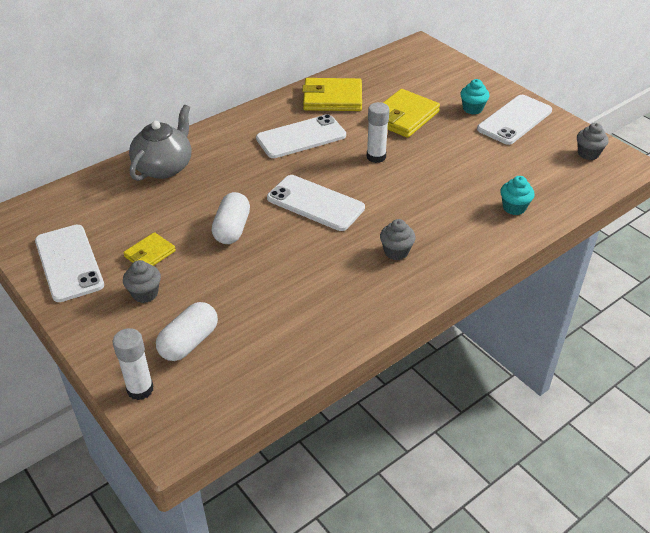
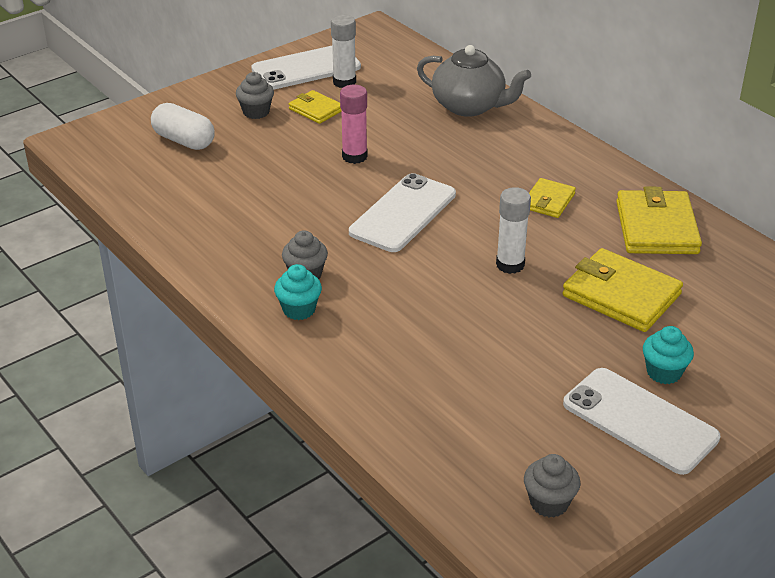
camera: 90 degrees right, 5 degrees down
(140, 389) = (132, 120): white glue stick -> white glue stick (344, 82)
(232, 229) = (354, 156): white capsule -> pink glue stick
(301, 137) = (548, 201): white phone -> yellow wallet
(514, 208) = (395, 391): turquoise cupcake -> turquoise cupcake (299, 309)

